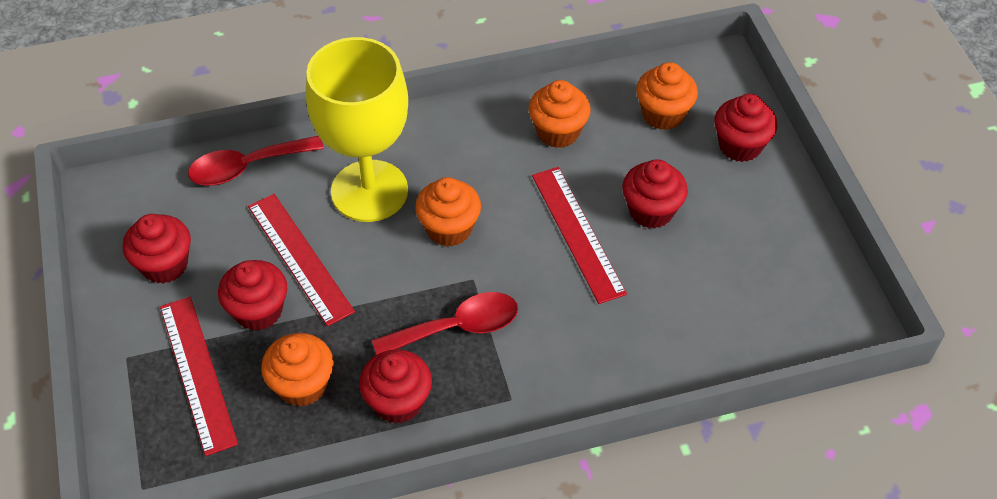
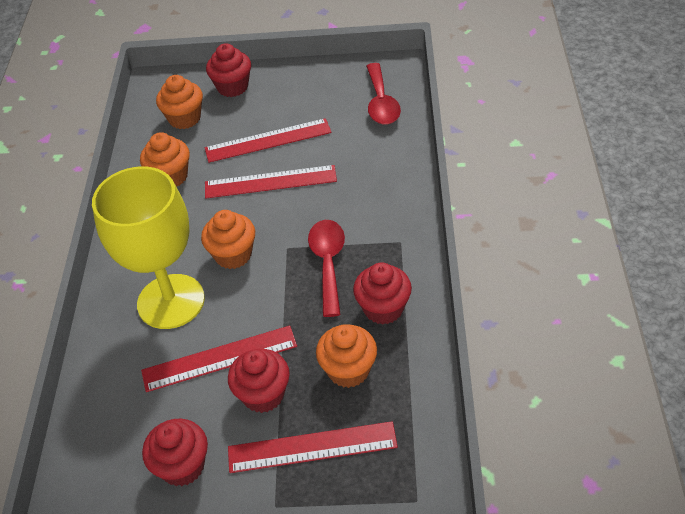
camera: 70 degrees left, 5 degrees down
(247, 167) = (99, 389): red spoon -> red spoon (381, 103)
(651, 211) = (268, 140): red cupcake -> red ruler

